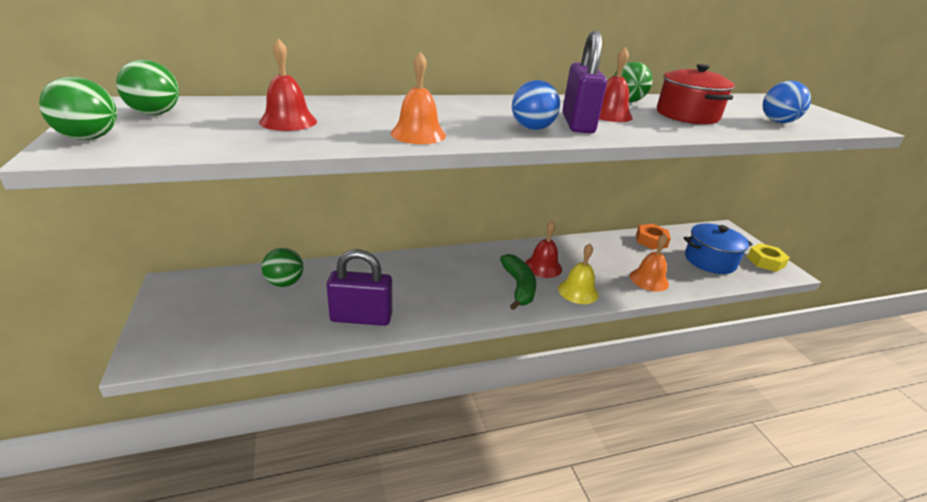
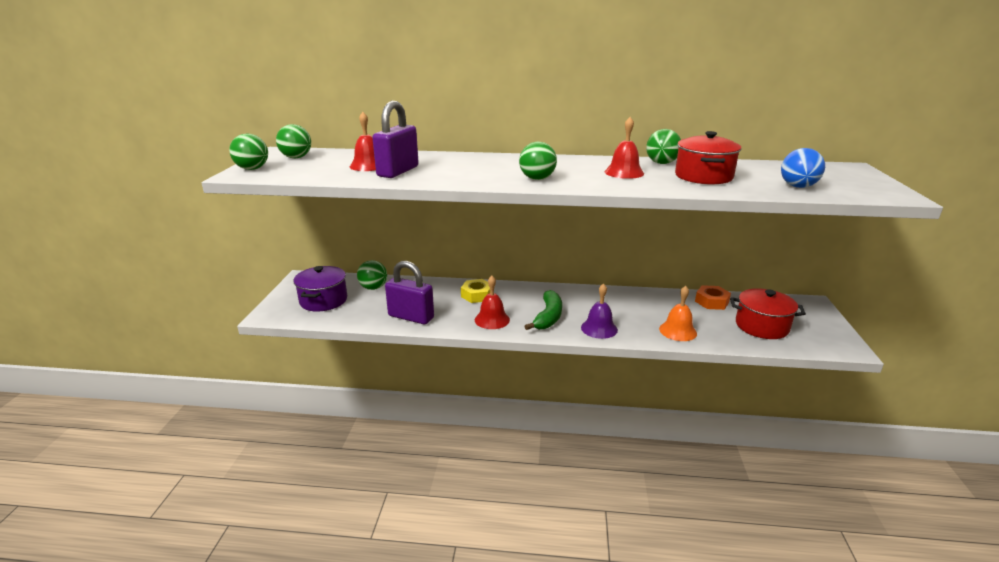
camera: 25 degrees right, 5 degrees down
(223, 315) = (323, 300): none -> purple pot
(418, 134) = (444, 177): orange bell -> none
(532, 128) = (537, 179): blue ball -> green ball
(543, 267) = (582, 306): red bell -> red bell (492, 319)
(577, 124) = (582, 177): purple padlock -> purple padlock (398, 171)
(578, 291) = (599, 328): yellow bell -> purple bell
(709, 261) = (761, 326): blue pot -> red pot
(765, 262) = (830, 336): yellow nut -> yellow nut (477, 295)

